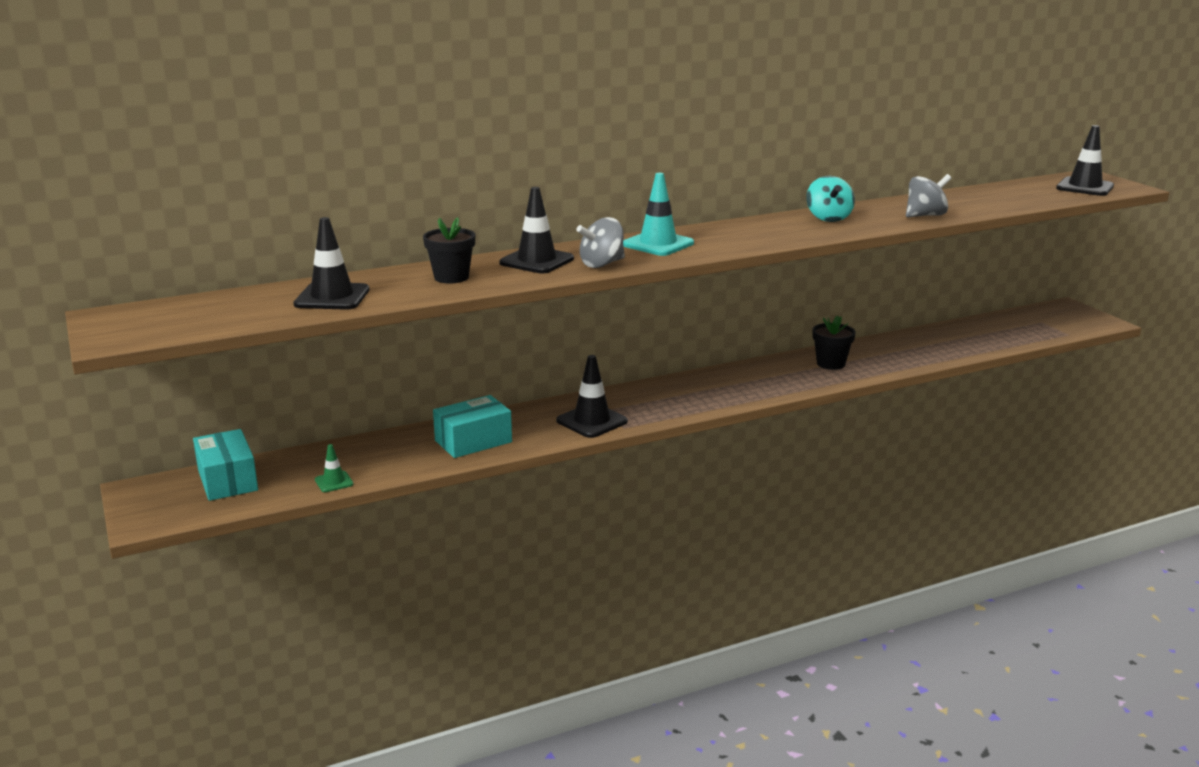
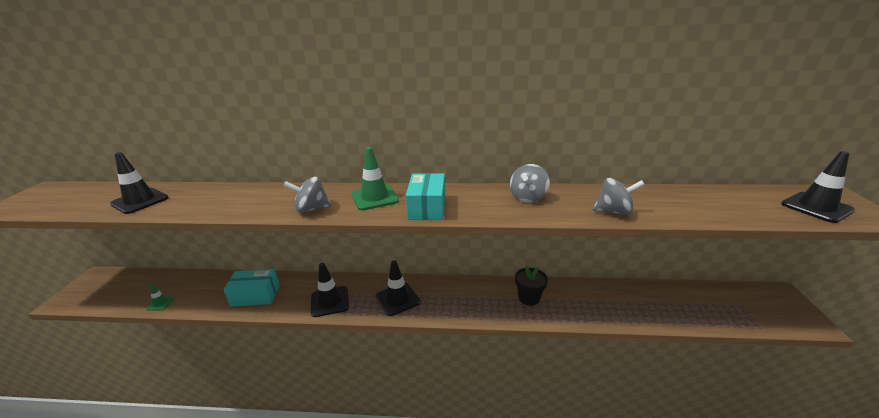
camera: 30 degrees right, 5 degrees up
(227, 480) = (129, 283): turquoise box -> turquoise box (427, 207)
(451, 277) = (218, 199): black flower pot -> none
(536, 261) = (283, 196): black traffic cone -> black traffic cone (397, 299)
(658, 244) = (375, 198): turquoise traffic cone -> green traffic cone
(828, 218) = (528, 197): turquoise spinning top -> grey spinning top

